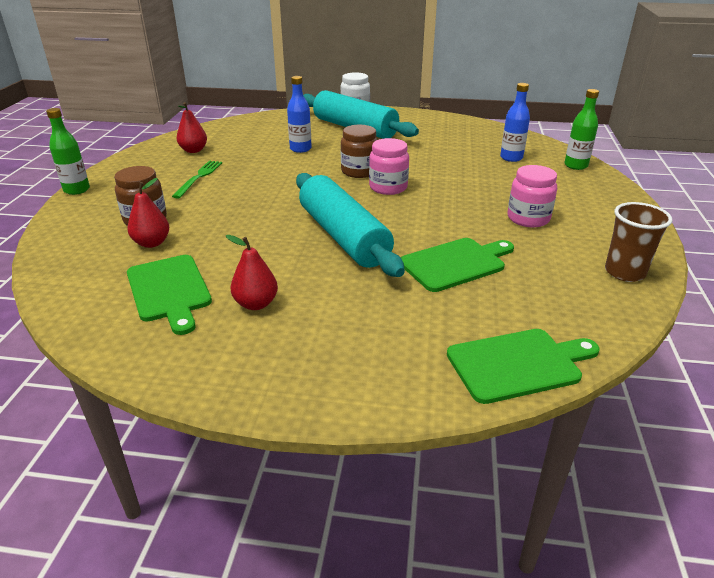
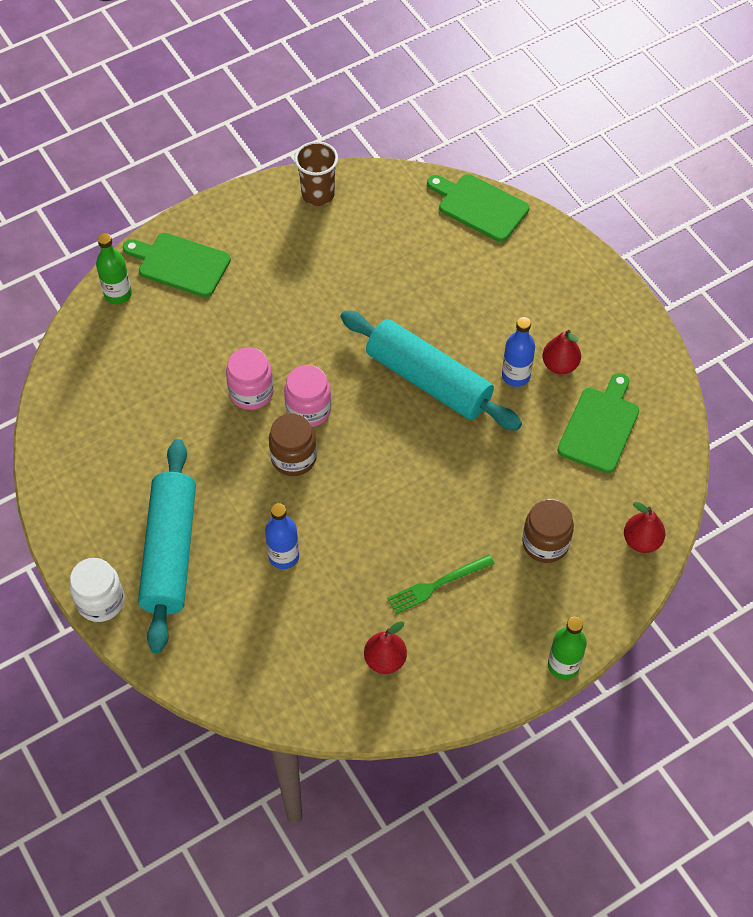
camera: 130 degrees left, 25 degrees up
(152, 243) = (567, 499): red pear -> red pear (641, 541)
(343, 237) = (428, 380): turquoise rolling pin -> turquoise rolling pin turned 75 degrees counterclockwise
(455, 263) = (398, 289): green cutting board -> green cutting board (180, 264)
(511, 158) = (140, 353): blue bottle -> blue bottle (516, 376)
(528, 218) = (279, 280): pink jar -> pink jar (251, 392)

